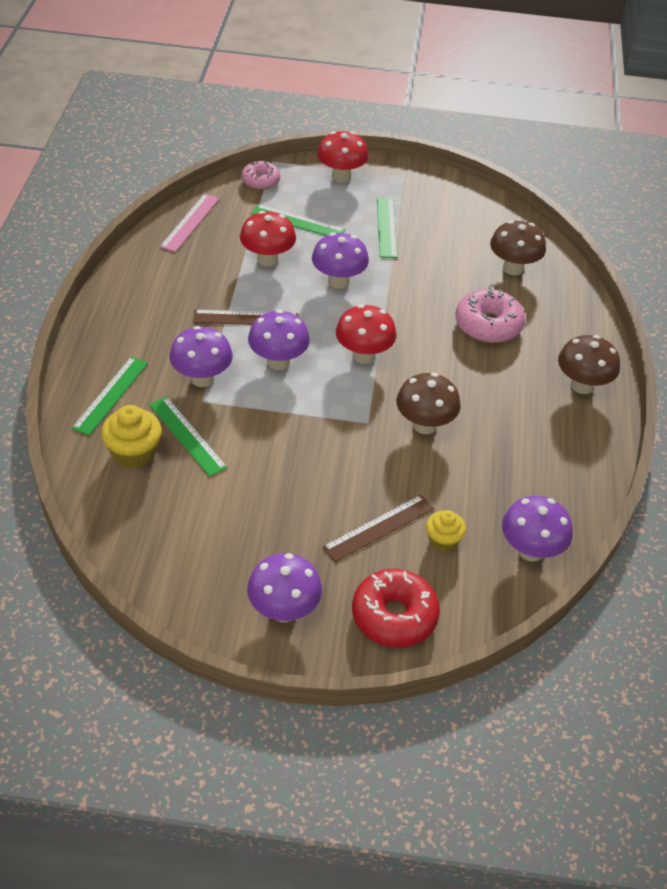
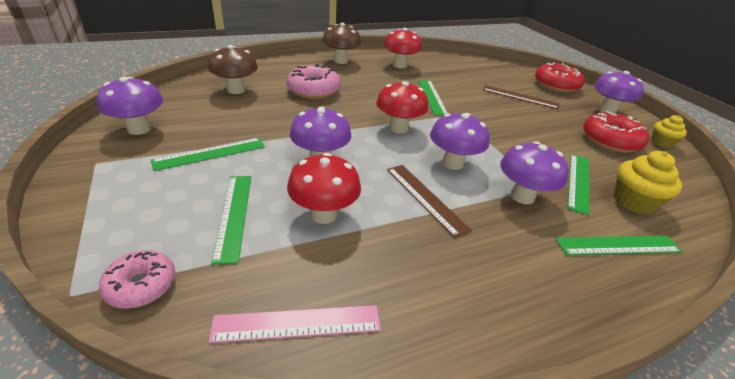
camera: 120 degrees left, 10 degrees down
(222, 535) = (610, 141): none -> red donut
(341, 176) = (107, 209): red mushroom -> red mushroom (400, 65)
(424, 425) = (432, 97): brown mushroom -> green ruler
(443, 540) = (498, 81): yellow cupcake -> yellow cupcake (661, 143)
(530, 550) = (470, 63): purple mushroom -> purple mushroom (139, 129)

